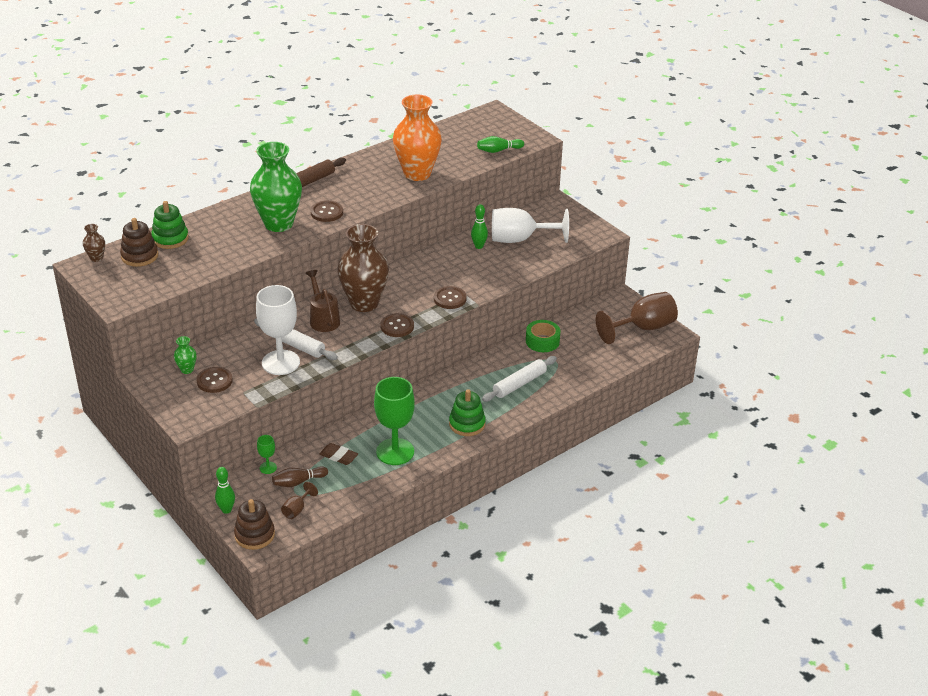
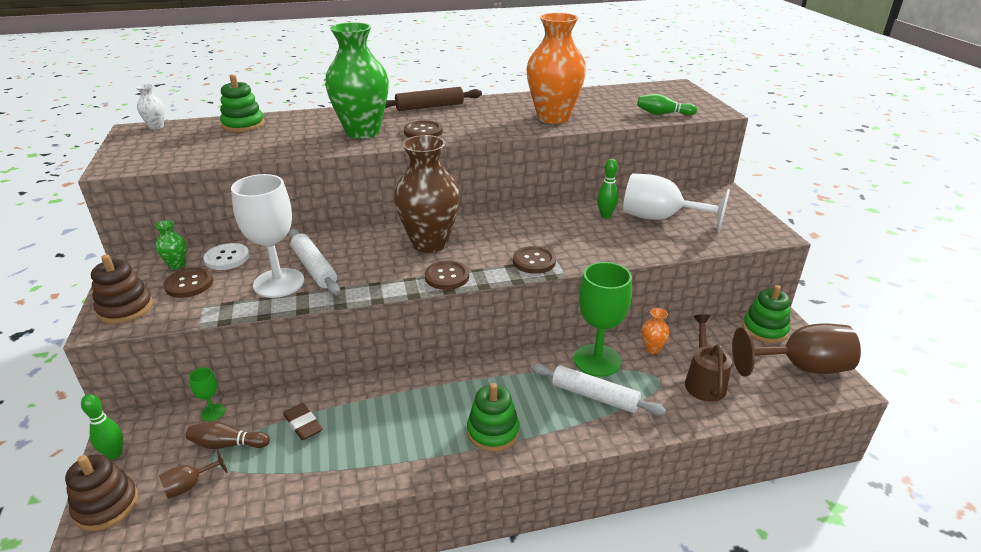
camera: 25 degrees right, 5 degrees down
(96, 258) = (156, 127): brown vase -> white vase
(139, 256) = (196, 132): brown stacking toy -> brown stacking toy (125, 308)
(220, 354) = (227, 258): none -> white button
(323, 319) = (370, 249): brown watering can -> brown watering can (703, 381)
(395, 452) = (375, 441): green goblet -> green goblet (597, 360)
(519, 384) = (594, 396): white rolling pin -> white rolling pin turned 45 degrees clockwise
(542, 341) = (652, 349): green tape -> orange vase
(612, 306) = (764, 329): none -> green stacking toy

